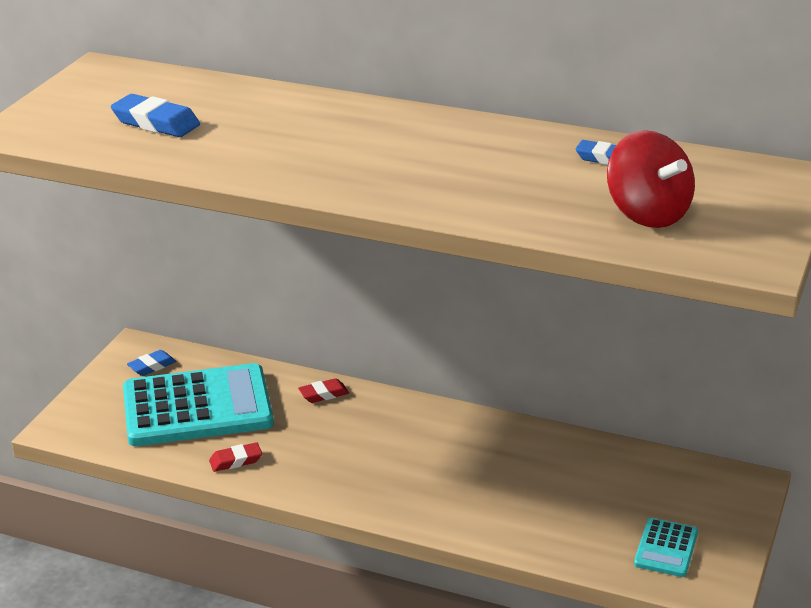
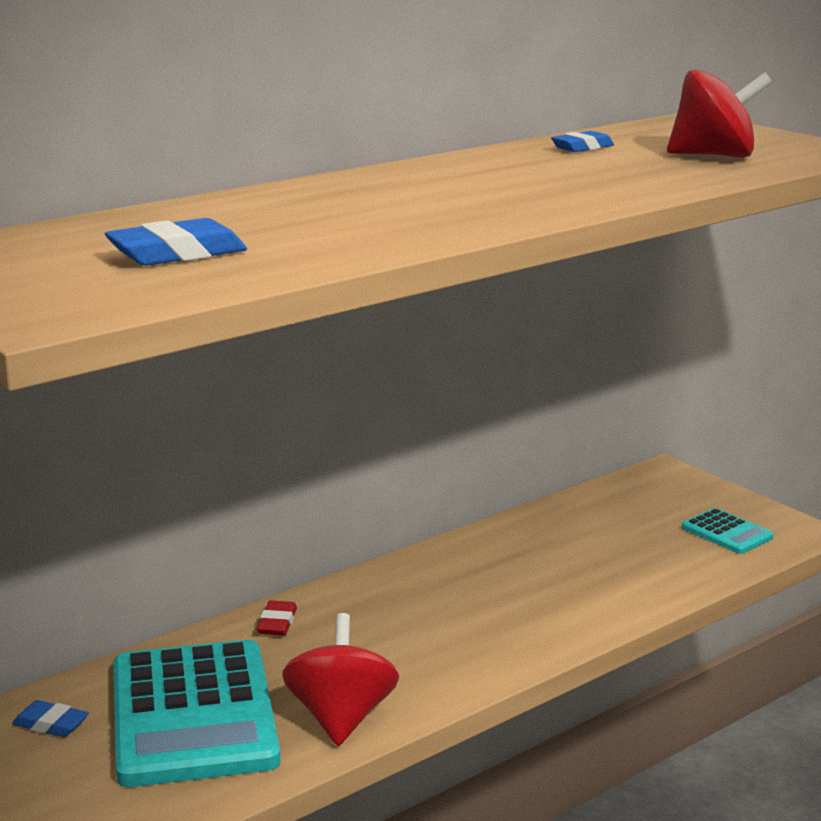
camera: 60 degrees left, 10 degrees down
(152, 366) = (51, 724): blue eraser -> blue eraser turned 60 degrees counterclockwise
(197, 407) = (193, 715): turquoise calculator -> turquoise calculator turned 150 degrees clockwise
(236, 461) = (341, 718): red eraser -> red spinning top

